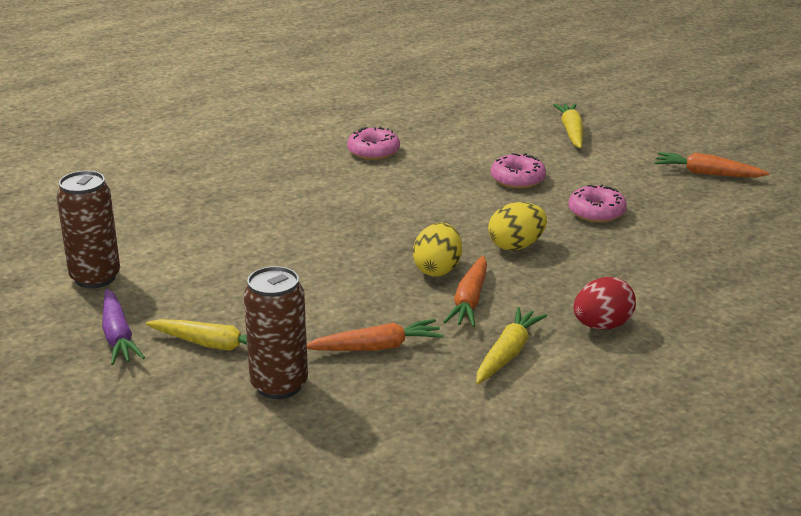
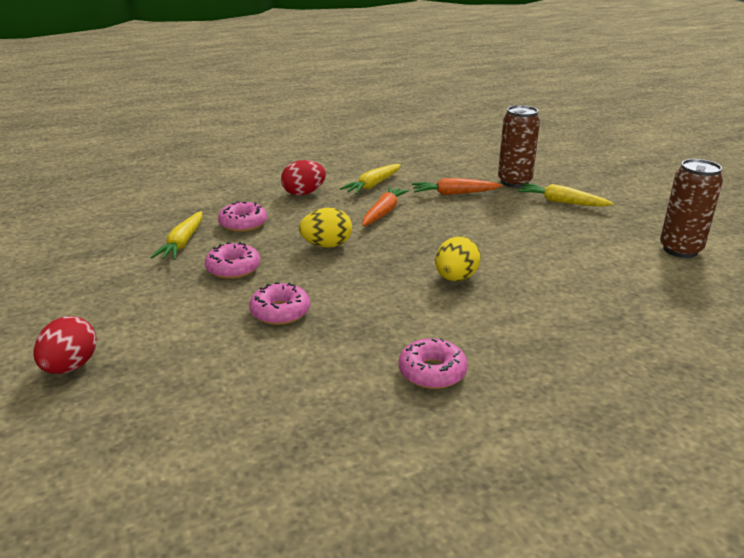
camera: 170 degrees left, 0 degrees up
(118, 336) = (631, 211): purple carrot -> none
(437, 269) = (399, 233): yellow egg -> yellow egg (456, 278)
(571, 132) = (157, 380): yellow carrot -> yellow carrot (182, 243)
(639, 266) = (243, 224): none -> pink donut
(644, 133) = (70, 367): none -> red egg
(707, 174) = (78, 299): orange carrot -> none

